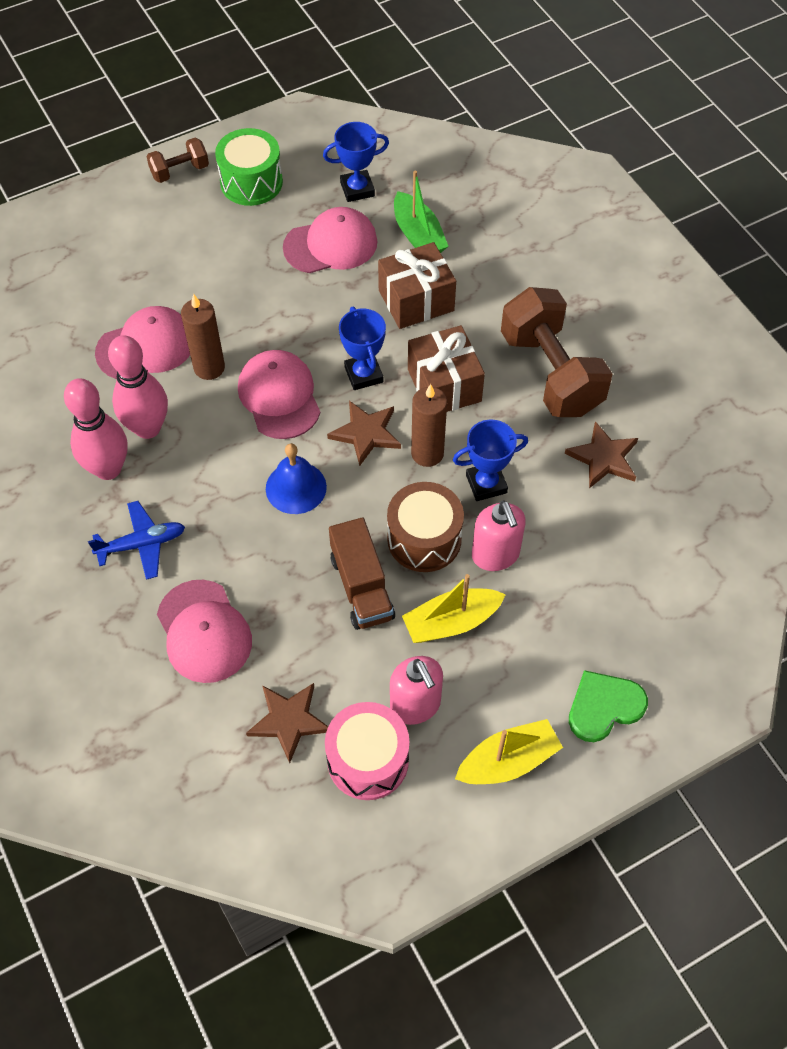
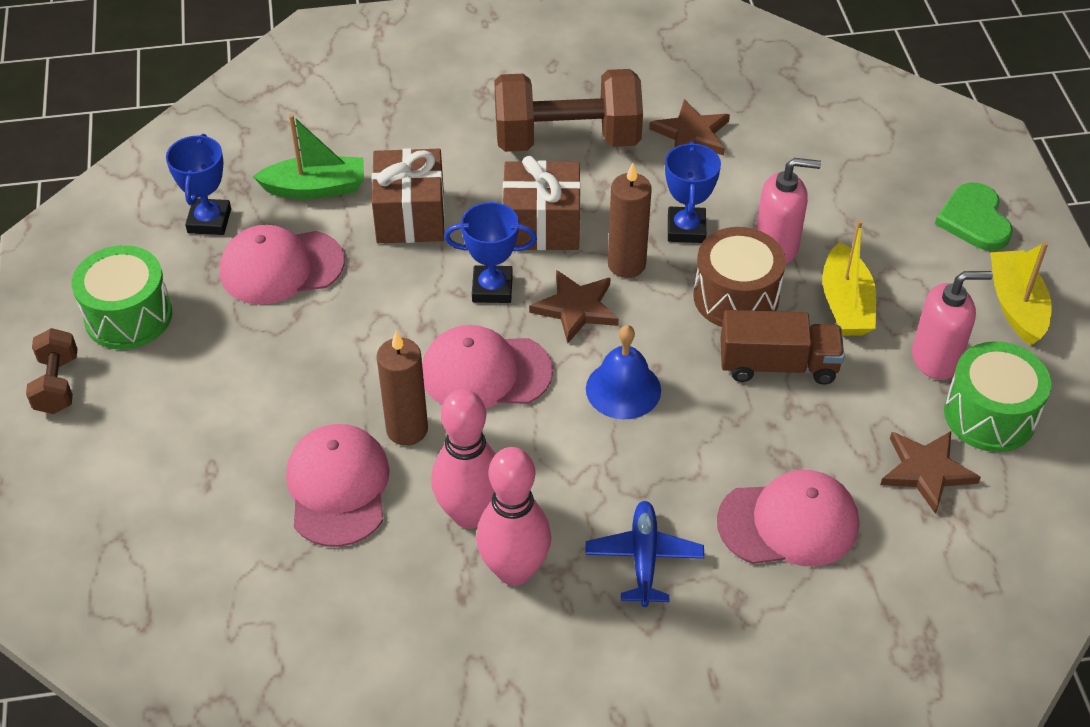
camera: 70 degrees left, 10 degrees down
(331, 245) = (281, 267): pink cap -> pink cap turned 105 degrees counterclockwise
(368, 760) = (989, 415): pink drum -> green drum

